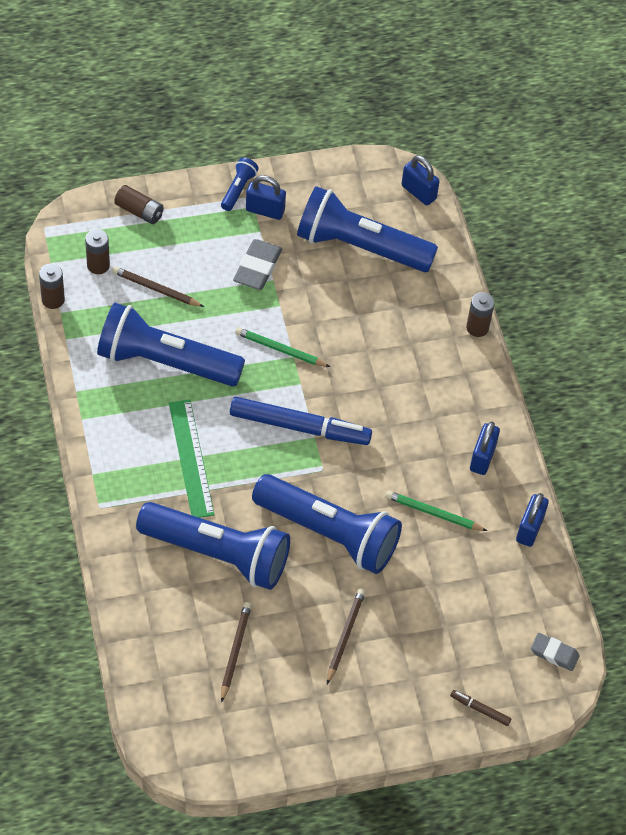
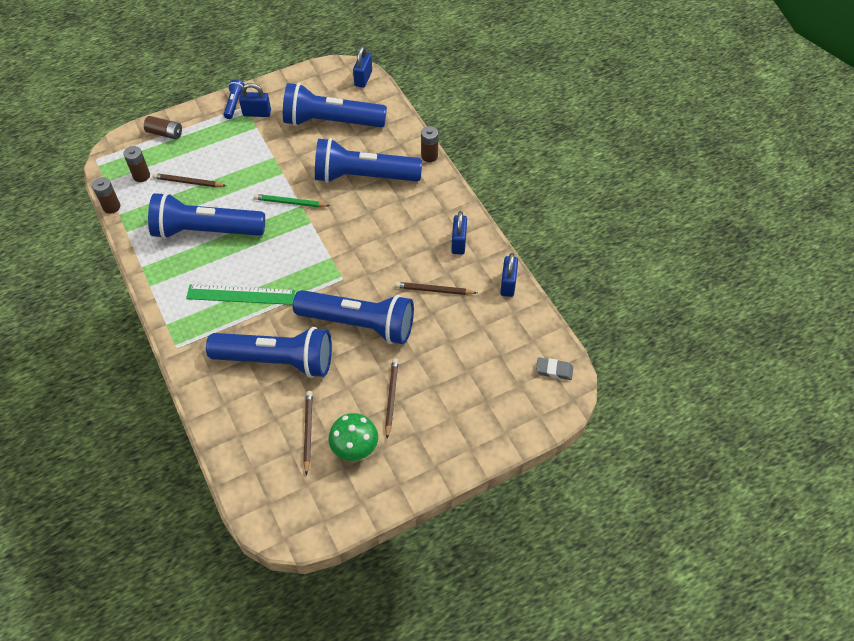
camera: 10 degrees left, 0 degrees up
(191, 458) = (241, 294): green ruler -> green ruler turned 60 degrees counterclockwise
(257, 268) = (260, 152): grey eraser -> none
(286, 686) = (355, 449): none -> green mushroom
(299, 427) = (318, 253): blue marker -> none
(384, 336) = (364, 176): none -> blue flashlight
(418, 192) = (363, 78): blue padlock -> blue padlock turned 75 degrees clockwise
(433, 513) = (434, 290): green pencil -> brown pencil
(480, 709) = (511, 427): brown marker -> none

